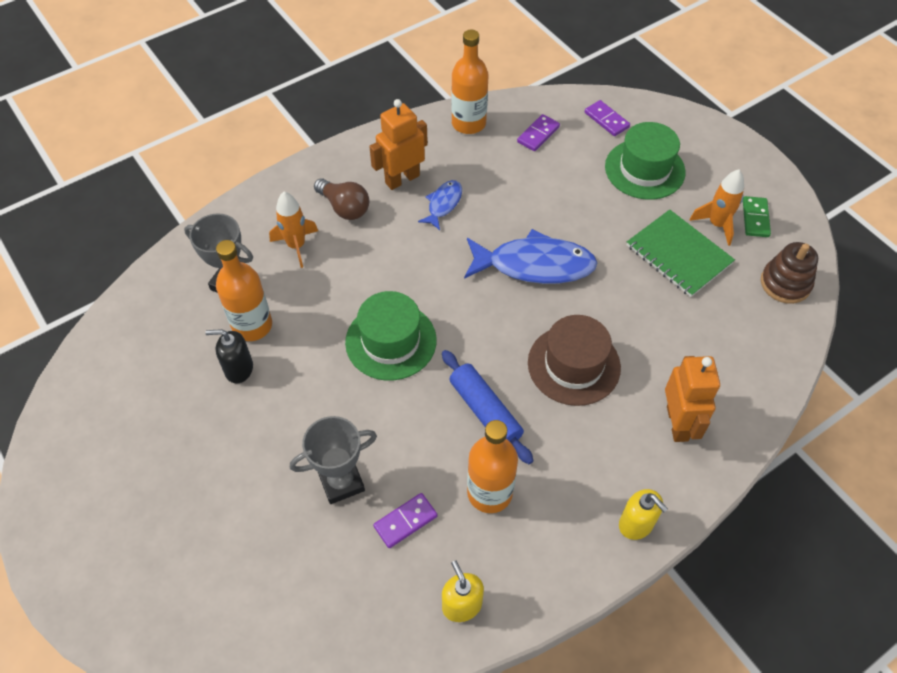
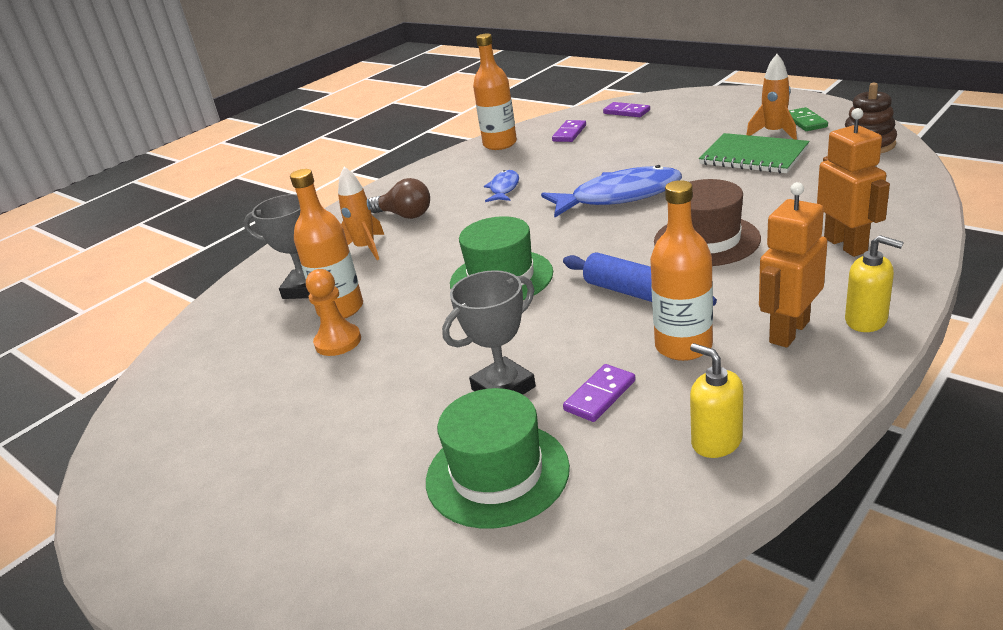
camera: 10 degrees left, 25 degrees down
(238, 369) = (338, 342): black soap dispenser -> orange pawn
(402, 179) = (454, 186): orange robot -> orange robot (788, 331)
(644, 169) = (682, 125): green hat -> green hat (497, 473)

